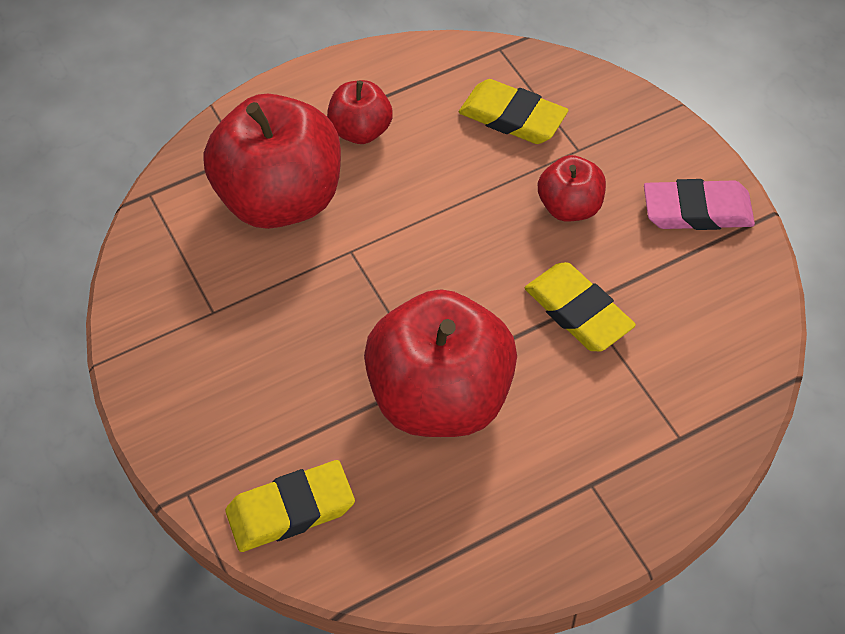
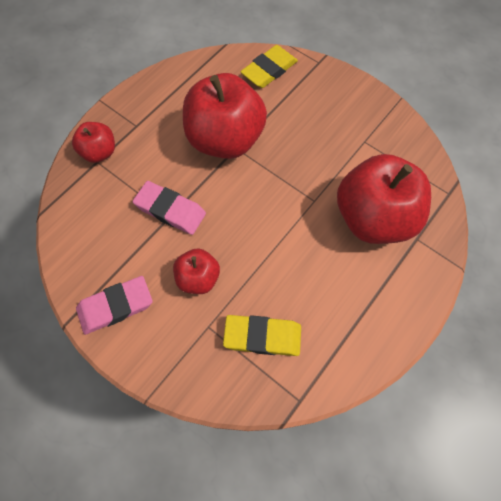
camera: 155 degrees right, 10 degrees up
(361, 130) = (356, 285): red apple -> red apple (99, 152)
(578, 311) = (170, 210): yellow eraser -> pink eraser

